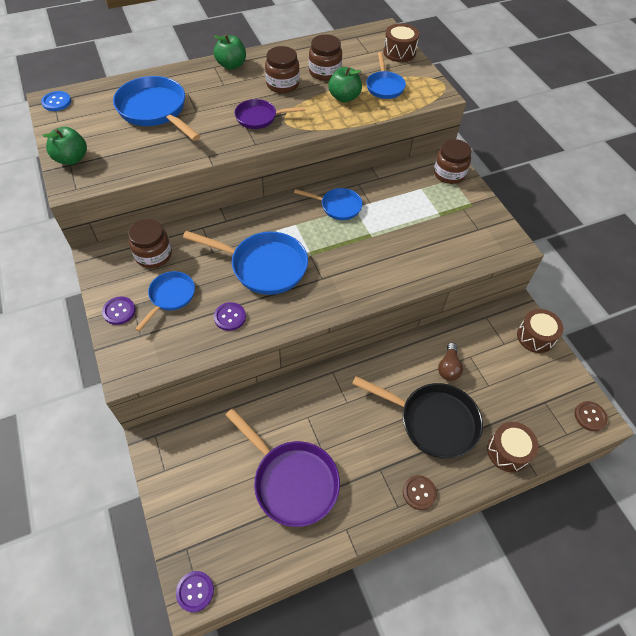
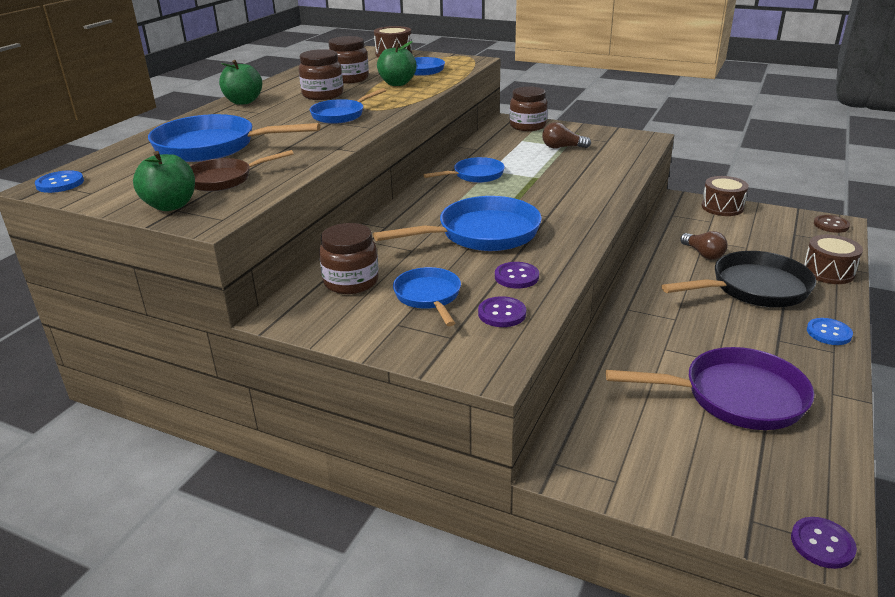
camera: 40 degrees left, 25 degrees down
(119, 311) = (391, 336): purple button -> purple button (502, 313)
(120, 150) = (224, 179): none -> brown pan
(259, 117) = (341, 115): purple pan -> blue pan
(419, 493) = (828, 333): brown button -> blue button
(435, 215) = (562, 147): none -> brown light bulb

